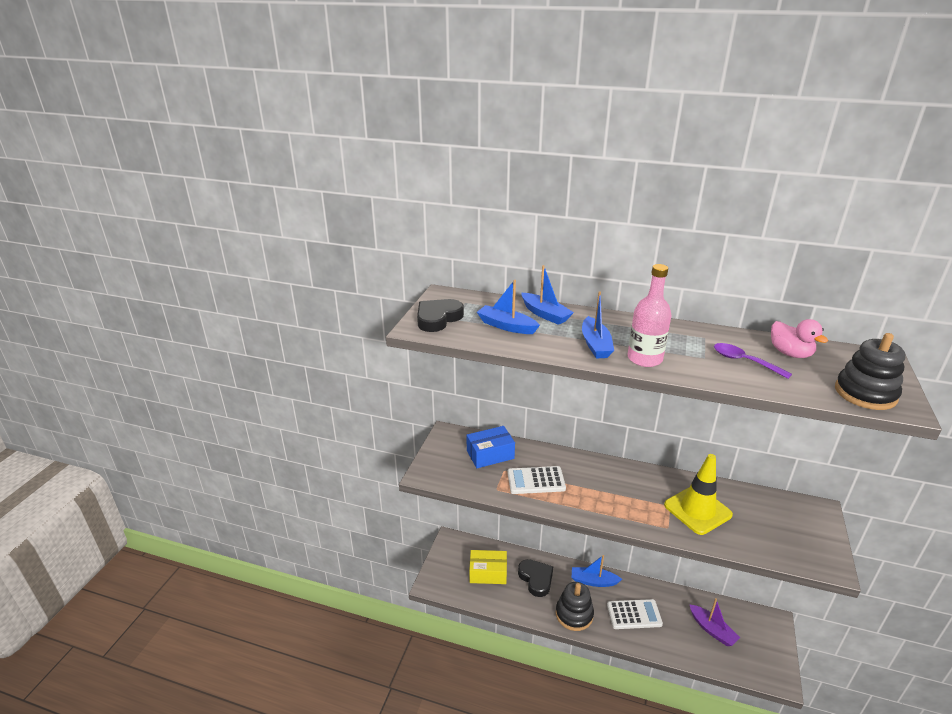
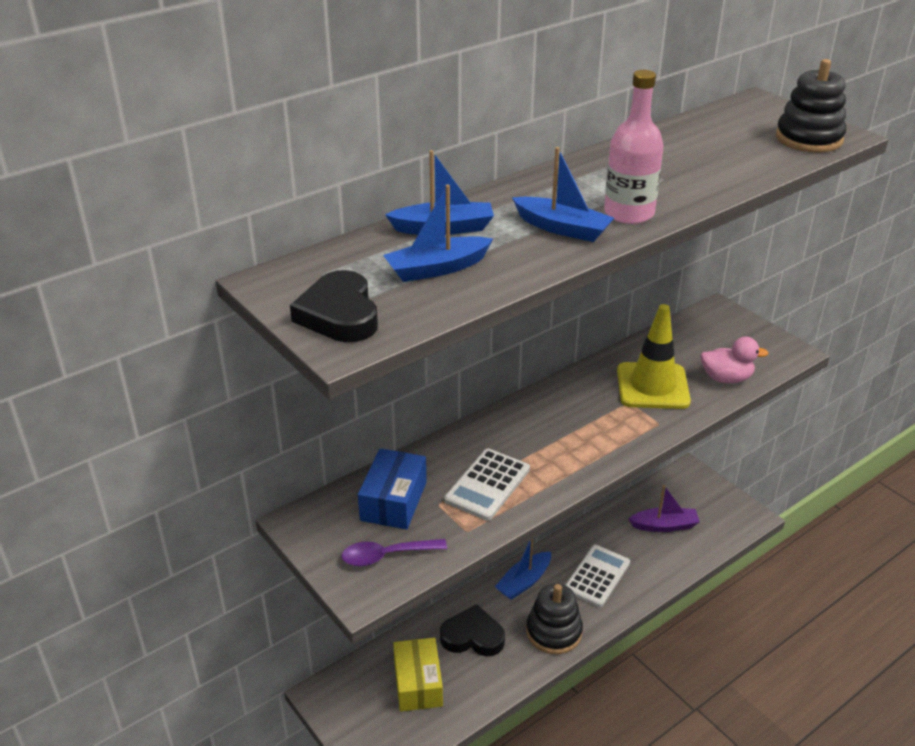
camera: 55 degrees left, 5 degrees up
(488, 573) = (418, 683): yellow box -> yellow box turned 45 degrees counterclockwise
(744, 361) = (695, 163): purple spoon -> purple spoon (386, 556)
(790, 353) = (705, 135): pink duck -> pink duck (726, 378)

